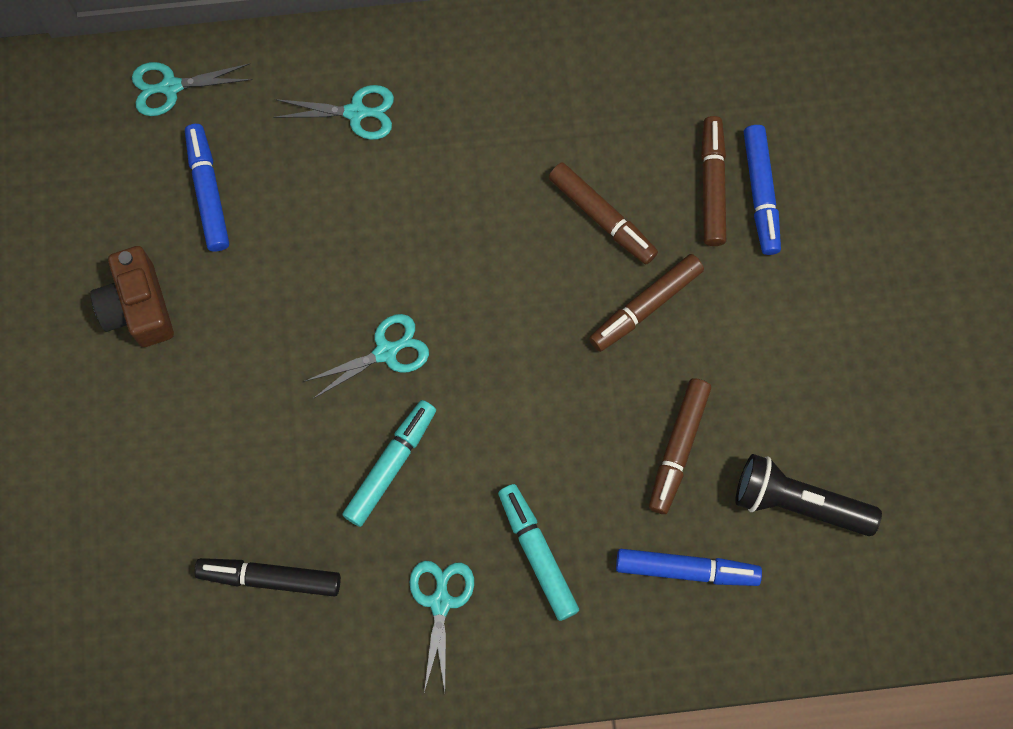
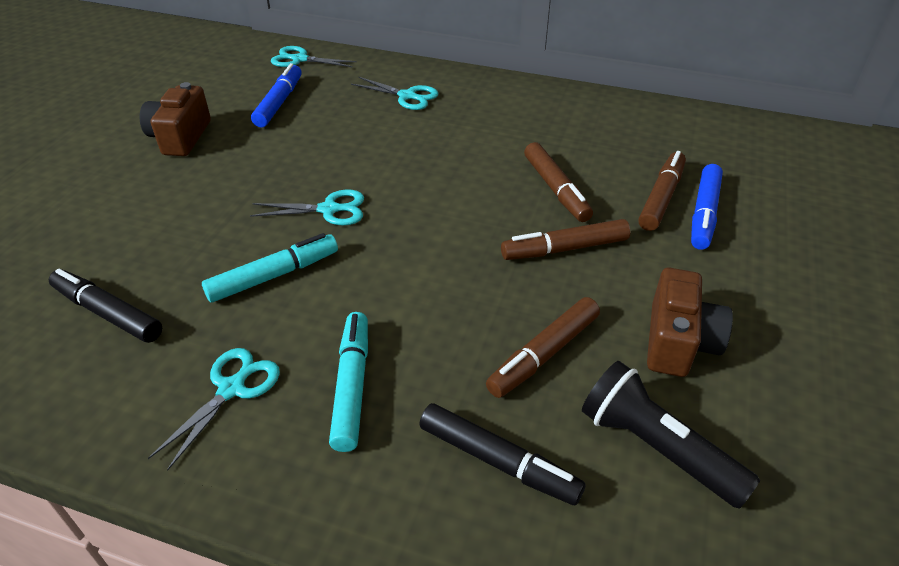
camera: 25 degrees right, 30 degrees down
(686, 569) = (498, 461): blue marker -> black marker
(784, 383) = (678, 342): none -> brown camera

